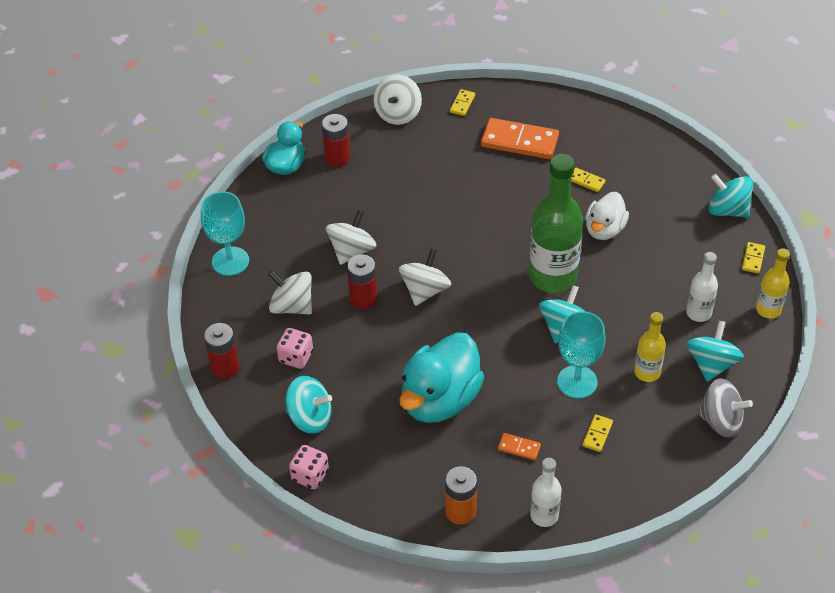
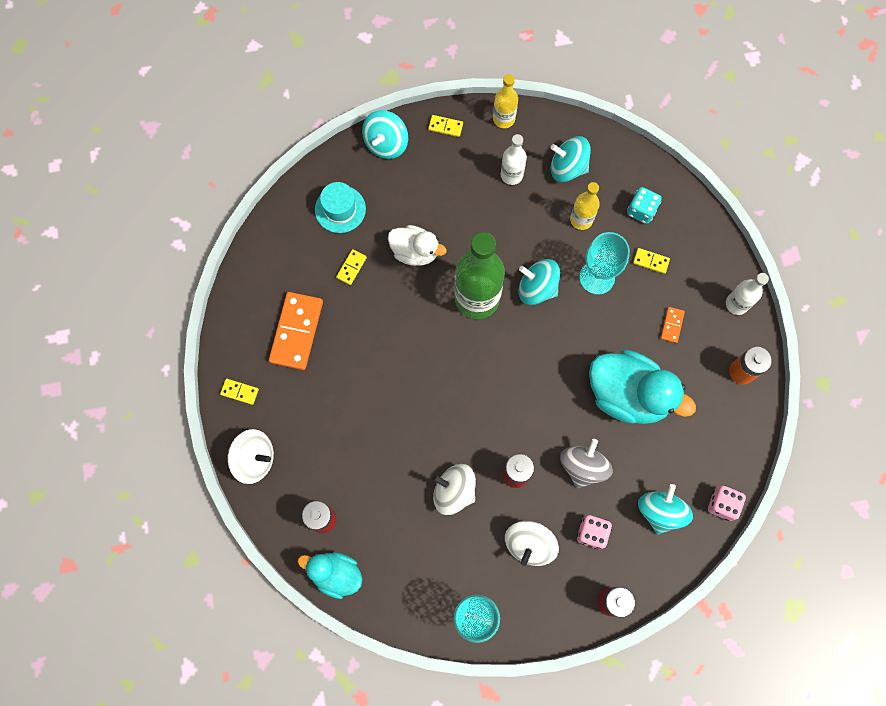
camera: 95 degrees left, 25 degrees up
(425, 290) = (501, 416): white spinning top -> none
(650, 174) = (340, 209): none -> turquoise hat
(661, 430) = (641, 210): none -> turquoise dice
(720, 421) = (626, 164): grey spinning top -> grey spinning top (583, 466)

